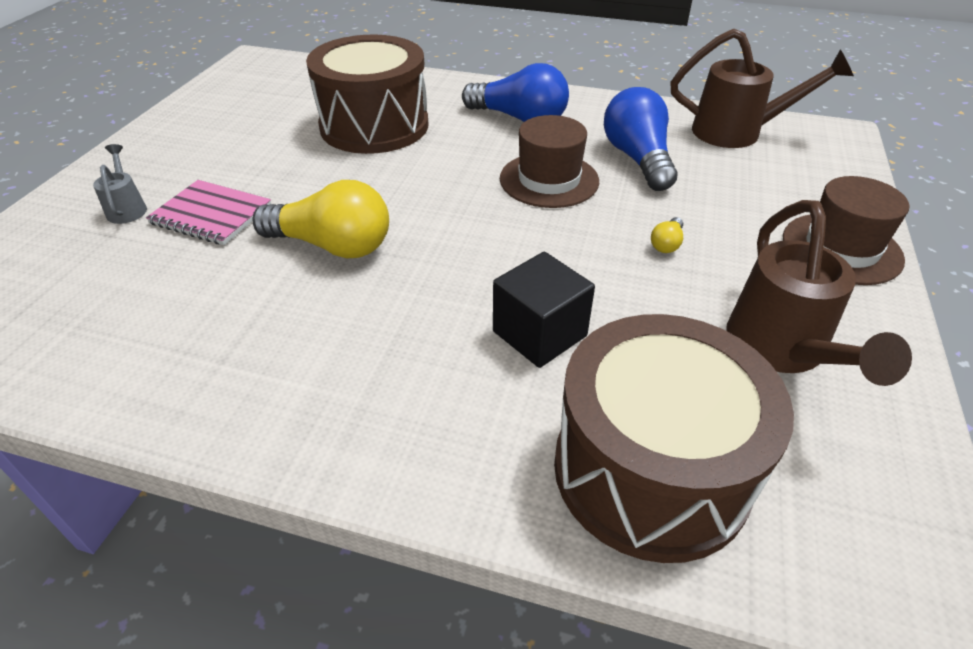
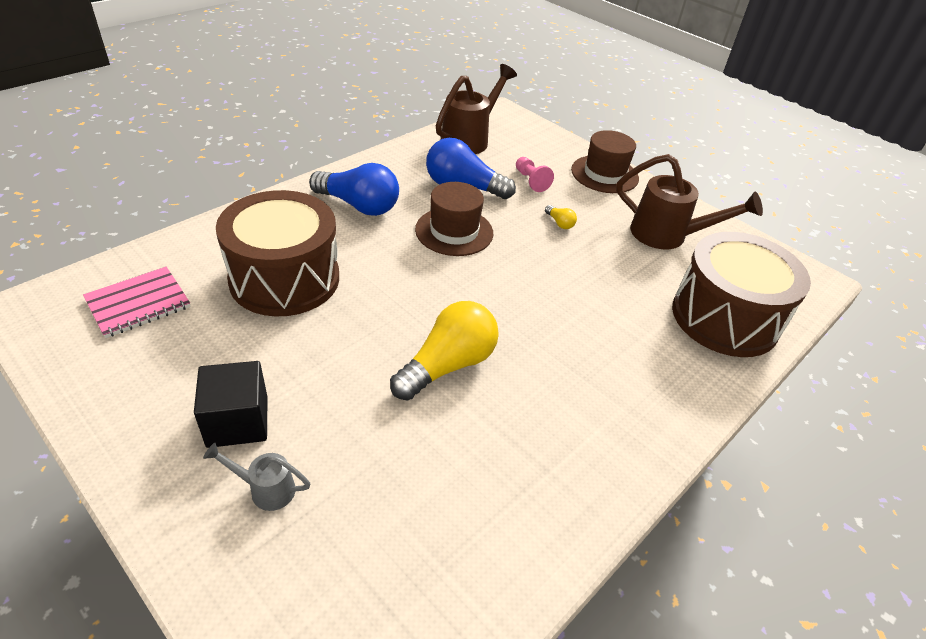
camera: 65 degrees left, 0 degrees up
(211, 214) = (337, 427): pink notebook -> pink notebook (138, 303)
(519, 118) = (359, 205): blue light bulb -> blue light bulb turned 60 degrees clockwise
(539, 333) = (608, 308): black cube -> black cube (237, 421)
(723, 197) = (531, 181): none -> pink pawn

